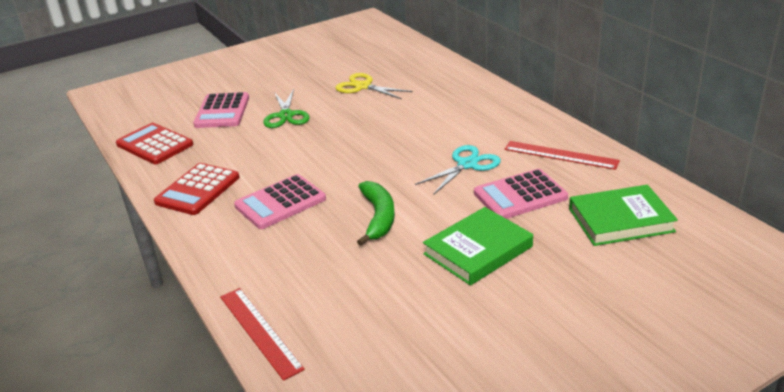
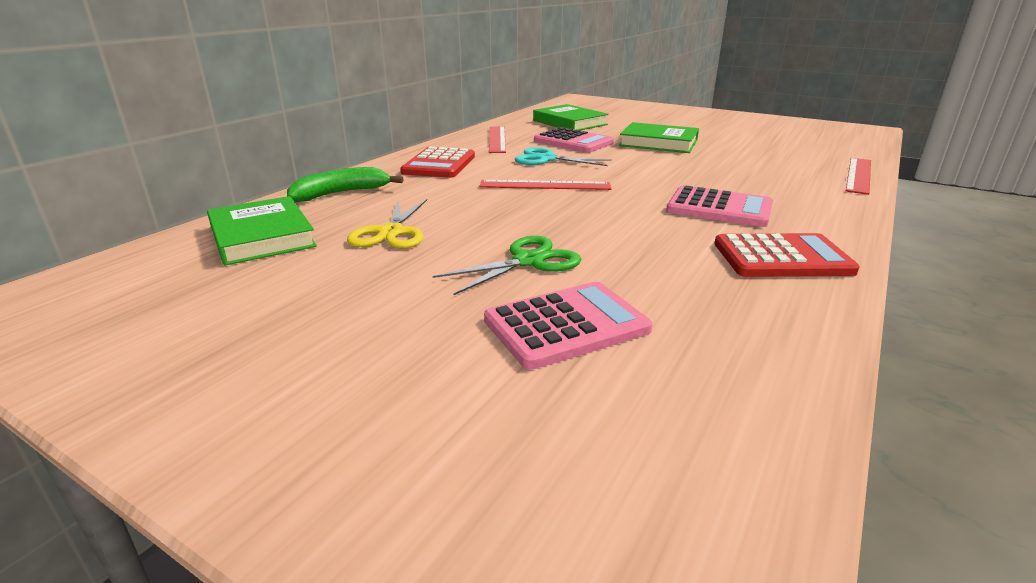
camera: 120 degrees left, 5 degrees down
(155, 145) = (756, 349): red calculator -> red calculator (439, 164)
(378, 217) = (671, 171): green banana -> green banana (340, 193)
(392, 57) = (262, 236): none -> green book
(397, 147) = (545, 185): none -> red ruler

